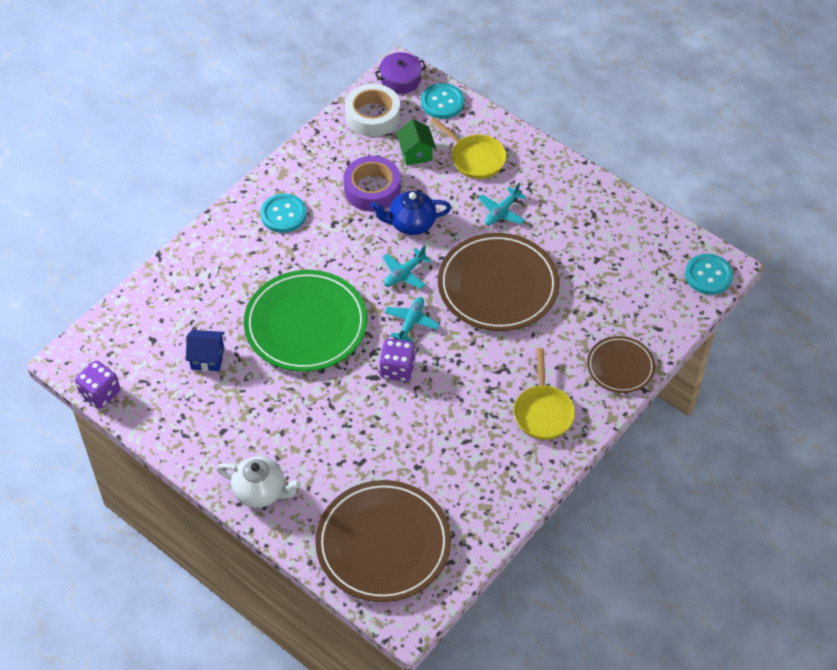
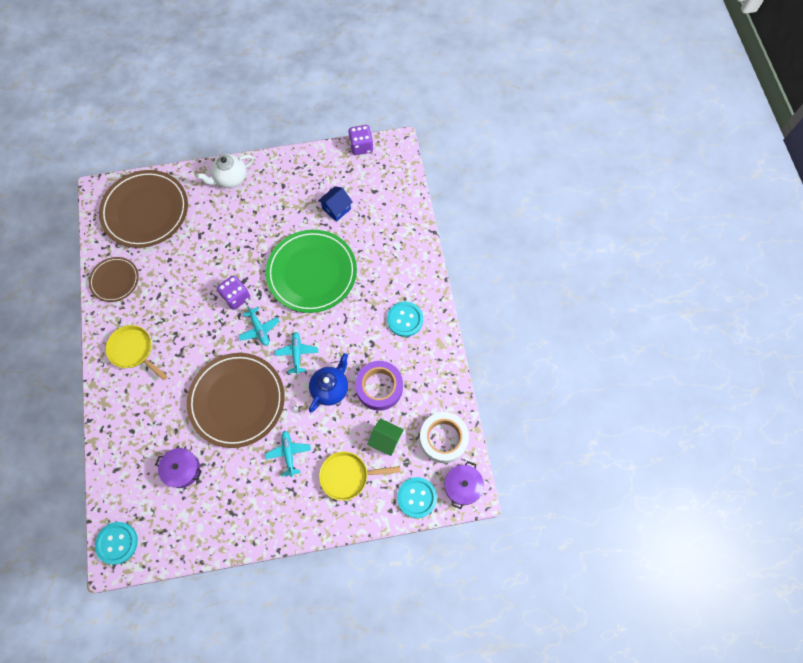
camera: 130 degrees right, 15 degrees up
(601, 278) = (182, 469): none -> purple pot
(620, 366) = (115, 421): brown plate -> brown plate (115, 280)

